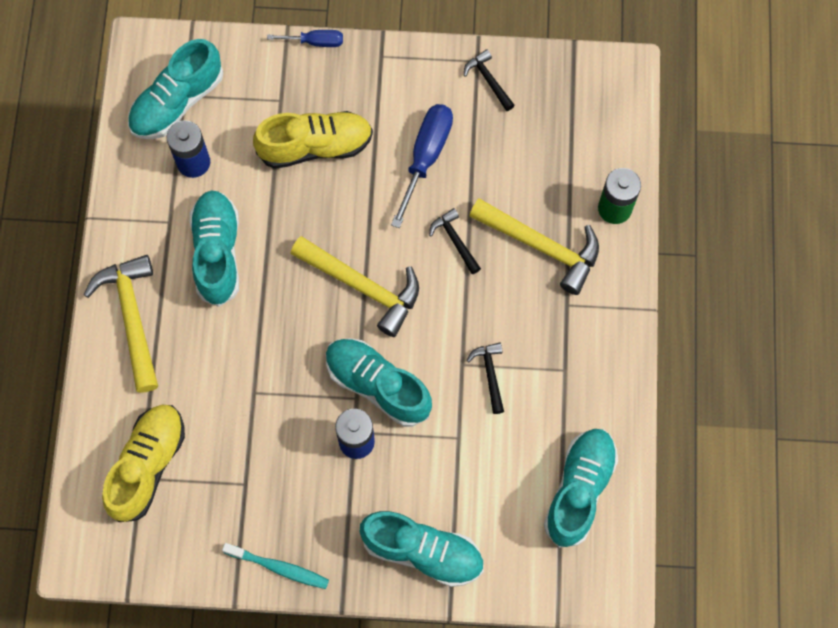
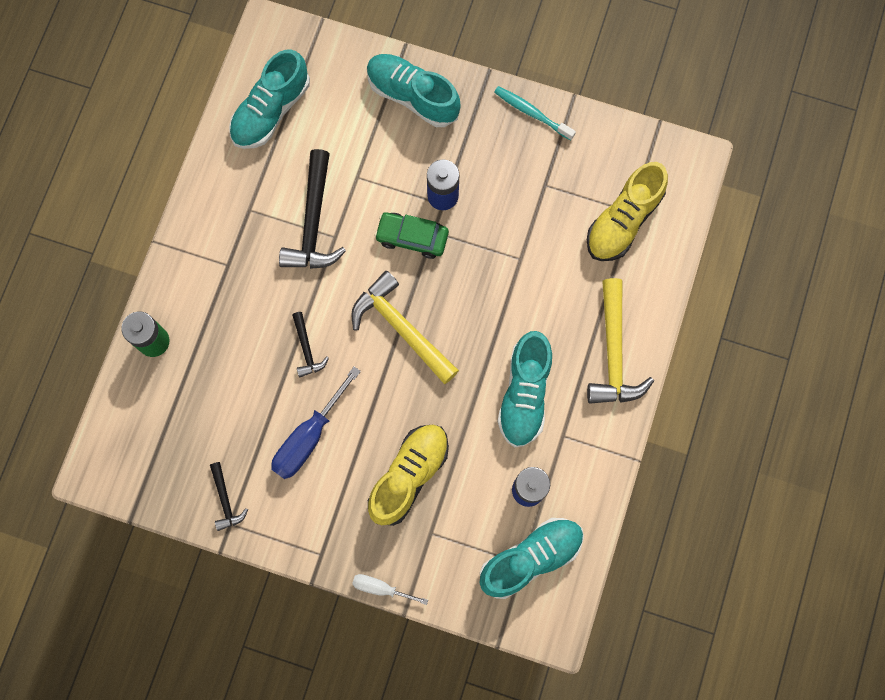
camera: 165 degrees left, 5 degrees up
(315, 42) = (381, 588): blue screwdriver -> white screwdriver
(315, 146) = (409, 475): yellow shoe -> yellow shoe turned 120 degrees clockwise
(378, 385) = (412, 237): turquoise shoe -> green car
(490, 374) = (313, 222): black hammer -> black hammer, size x1.95
(541, 246) = (231, 323): yellow hammer -> none

